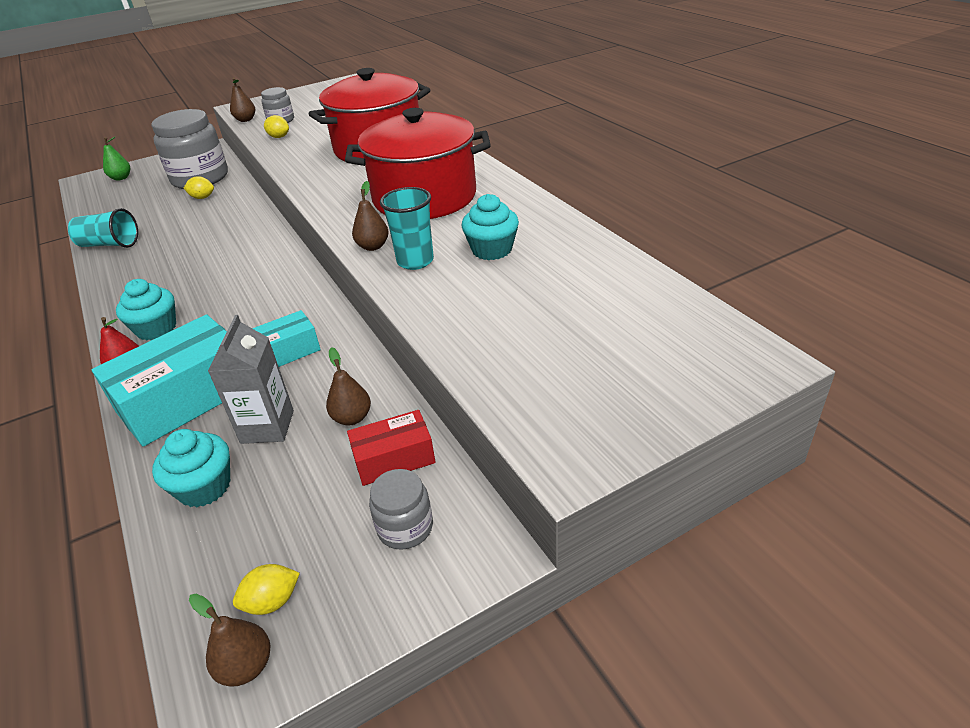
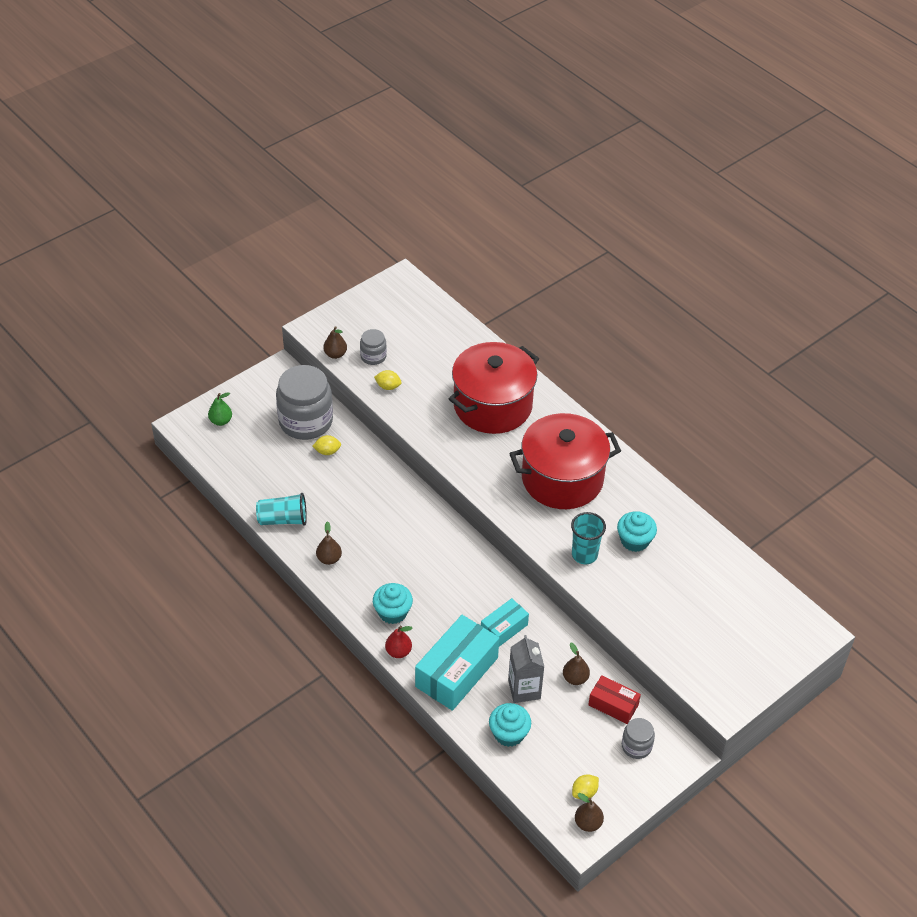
camera: 15 degrees left, 10 degrees up
(373, 246) = (547, 540): brown pear -> brown pear (329, 559)
(394, 459) = (613, 705): red box -> red box turned 60 degrees clockwise

